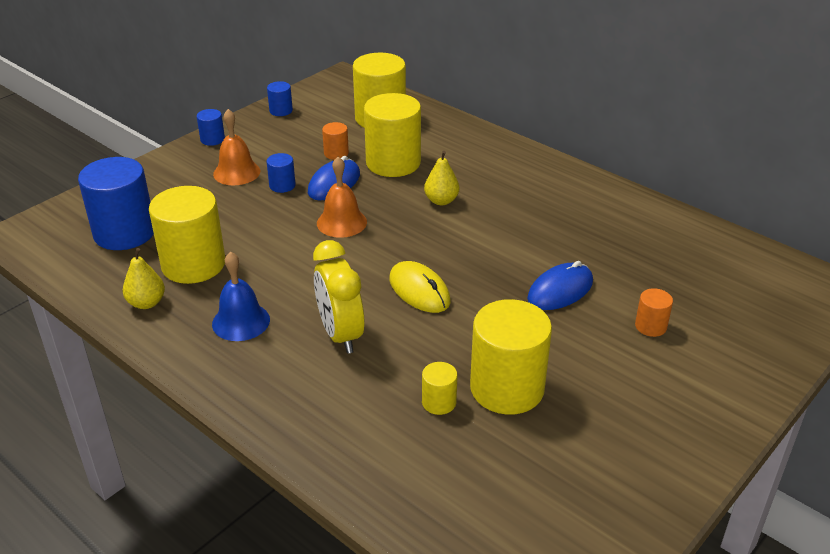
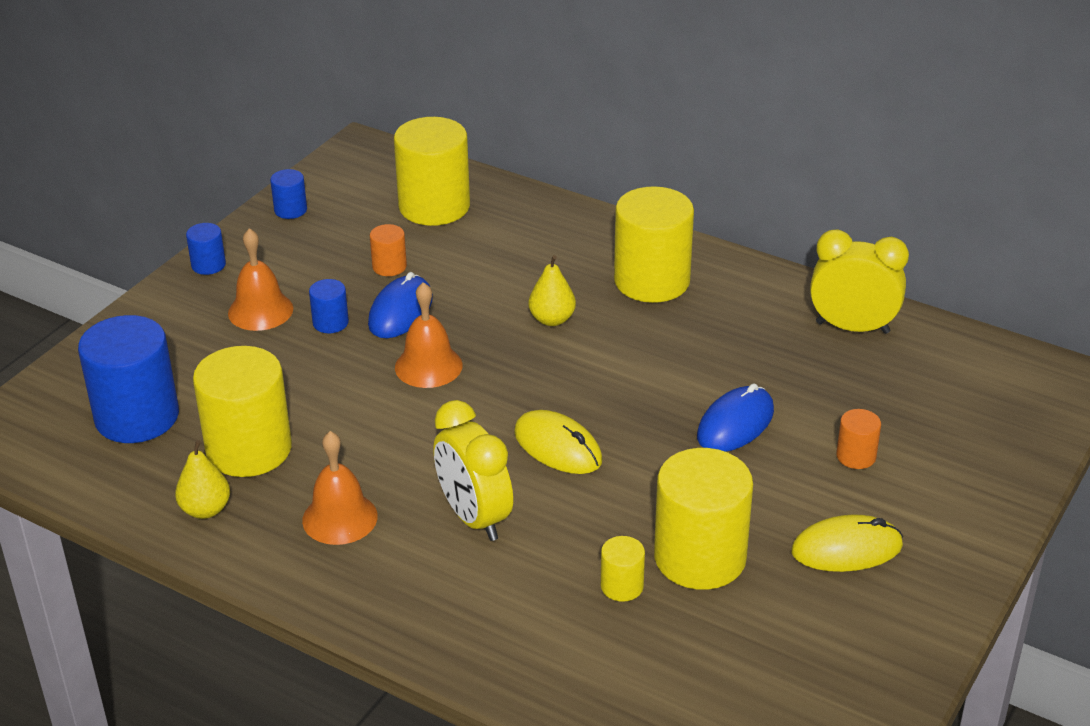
camera: 10 degrees left, 0 degrees up
(241, 321) = (340, 518): blue bell -> orange bell
(393, 163) = (472, 272): yellow cylinder -> yellow cylinder (652, 281)
(628, 397) = (846, 549): none -> yellow mouse
(667, 231) = (852, 327): none -> yellow clock

